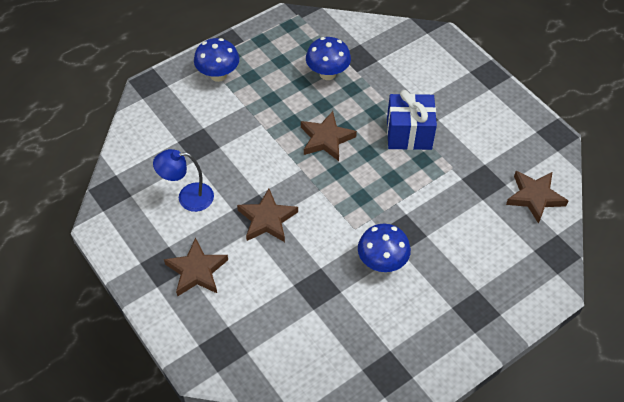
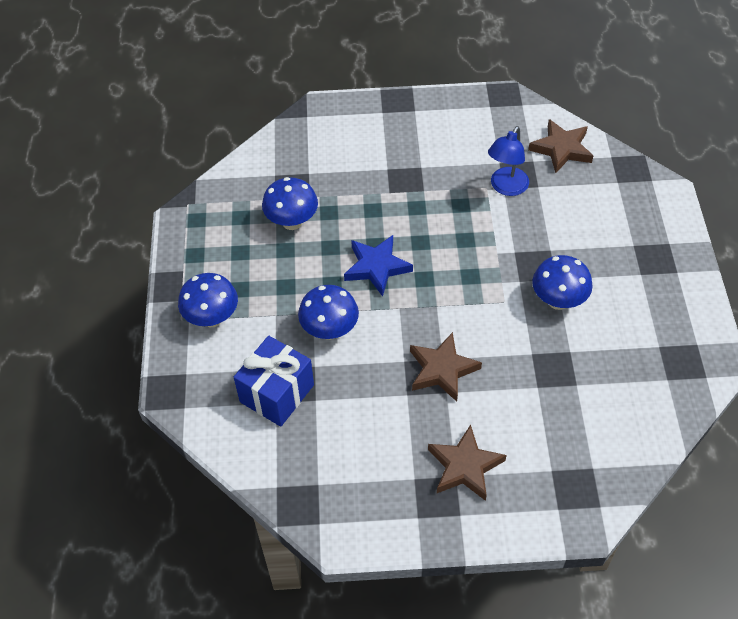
camera: 55 degrees left, 0 degrees up
(188, 197) = (362, 429): blue lamp -> blue lamp (506, 187)
(254, 140) = (330, 330): none -> blue mushroom
(326, 139) = (377, 267): brown star -> blue star
(409, 134) = (421, 198): blue gift -> blue gift (277, 393)

